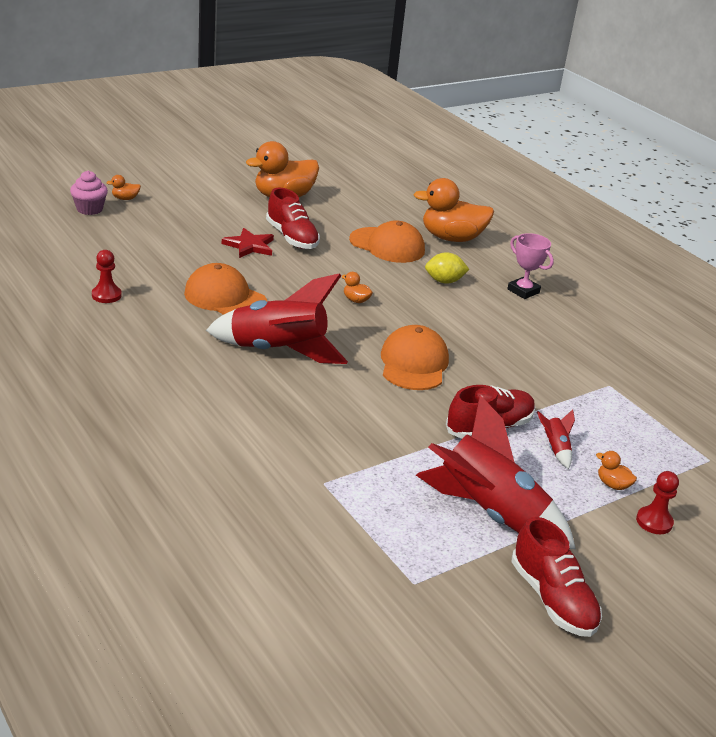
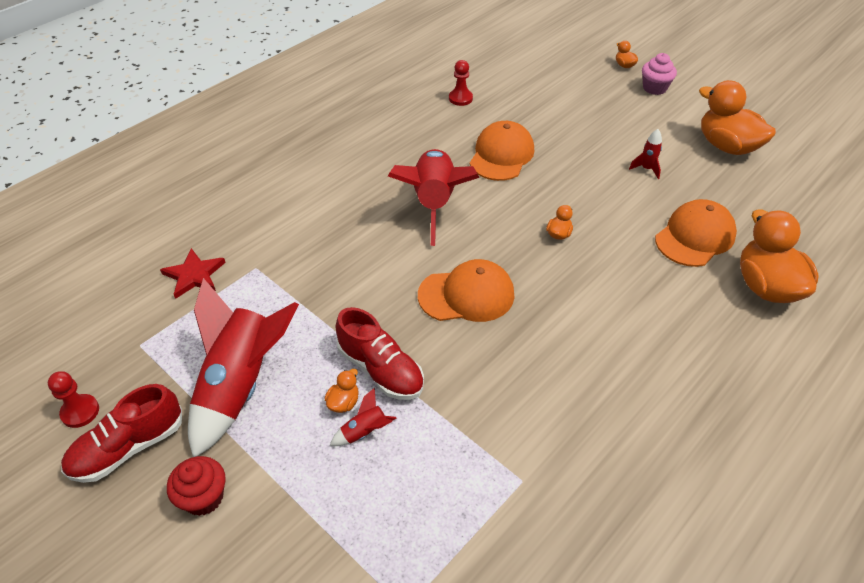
camera: 80 degrees right, 15 degrees up
(89, 209) = (588, 55): pink cupcake -> pink cupcake (654, 88)
(249, 246) = (605, 148): red star -> red star (194, 275)
(292, 237) = (646, 169): red shoe -> red rocket
(387, 245) = (695, 237): orange cap -> orange cap turned 150 degrees counterclockwise
(444, 281) = (654, 294): yellow lemon -> none
(523, 291) = (691, 370): pink trophy -> none
(612, 485) = (317, 492): orange duck -> orange duck (343, 402)
(613, 551) = (204, 497): none -> red cupcake
(654, 522) = (261, 538): red pawn -> red pawn (80, 412)

